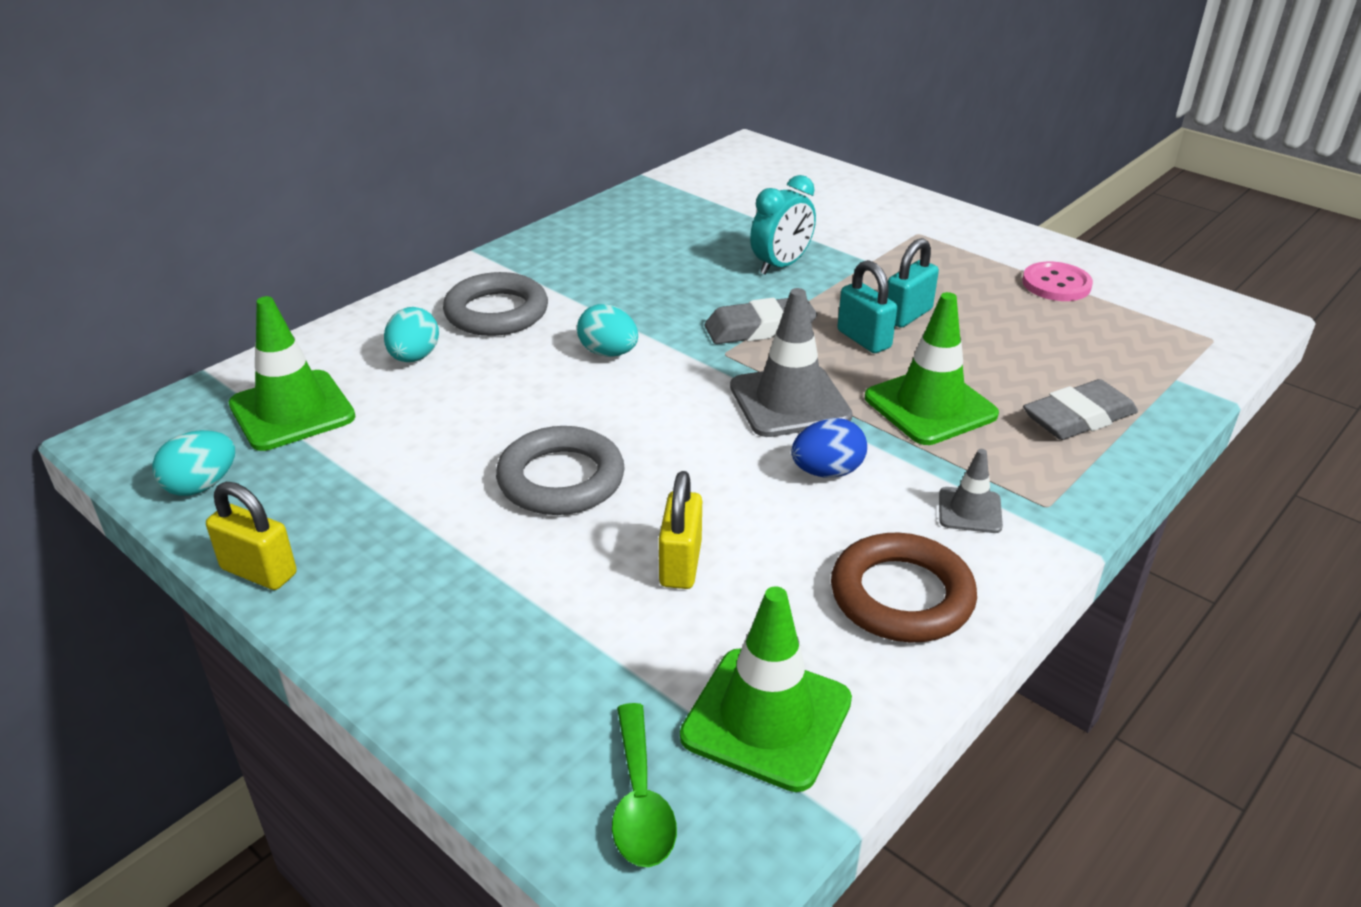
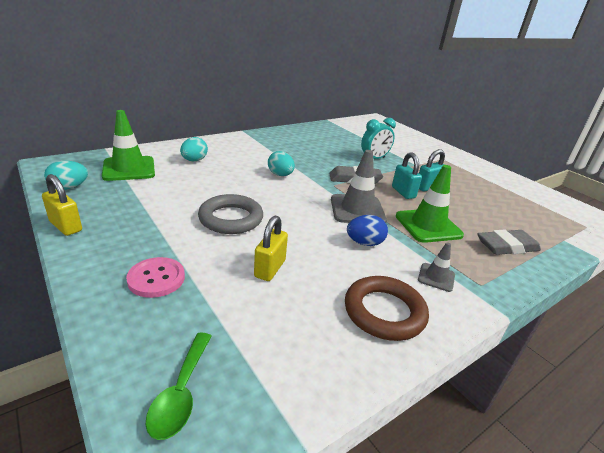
camera: 10 degrees right, 5 degrees down
(496, 312) = (239, 152): grey ring -> none
(766, 718) = (279, 362): green traffic cone -> none
(1056, 284) = (505, 189): pink button -> pink button (156, 278)

